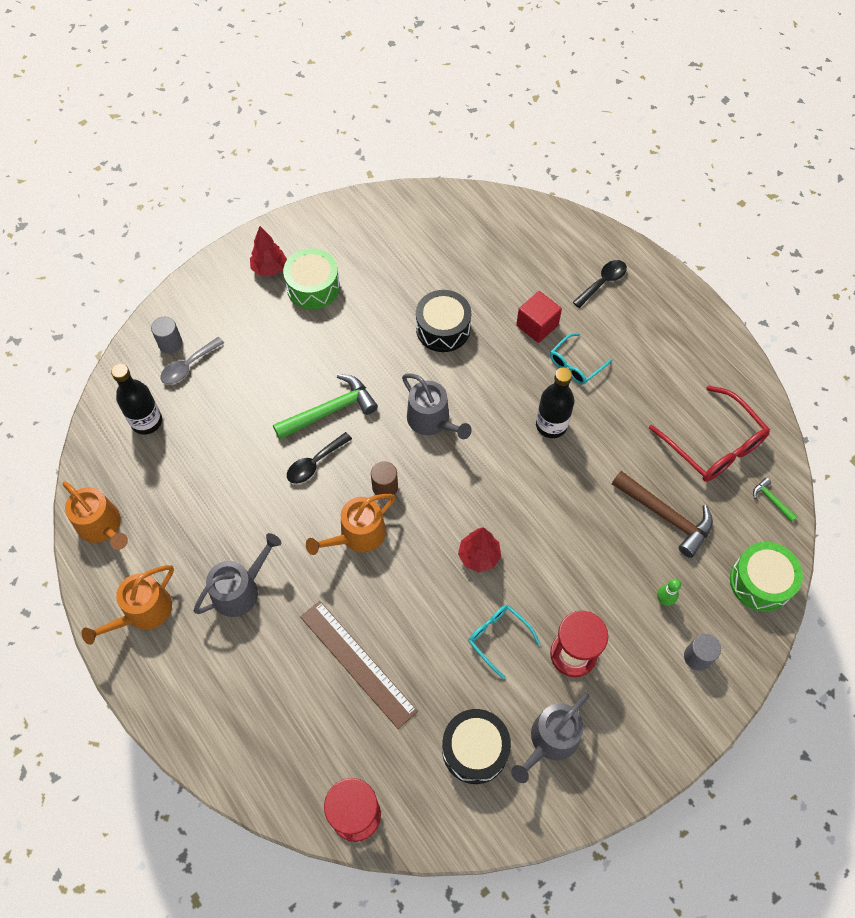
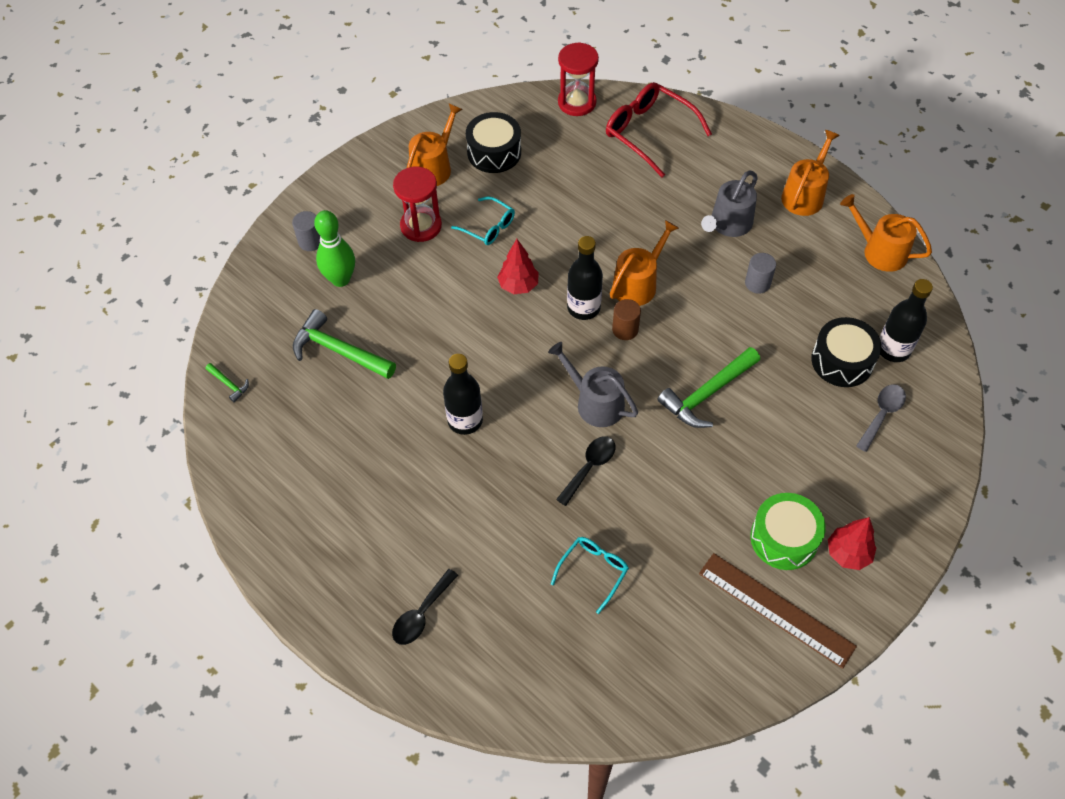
camera: 170 degrees right, 5 degrees down
(170, 344) = (915, 436): grey cylinder -> grey cylinder (757, 283)
(315, 463) = (703, 340): black spoon -> black spoon (589, 467)
(357, 663) = (606, 190): brown ruler -> brown ruler (776, 609)
(419, 518) = (583, 308): none -> black bottle
(443, 329) = (610, 512): black drum -> black drum (842, 361)
(537, 325) = (497, 537): red cube -> none
(550, 740) = (434, 167): grey watering can -> orange watering can
(575, 364) = (445, 495): turquoise glasses -> turquoise glasses (593, 571)
(664, 600) = (340, 279): green bowling pin -> green bowling pin, size x1.96
(666, 516) = (338, 351): brown hammer -> green hammer
(714, 445) = (286, 430): red glasses -> red glasses (649, 132)
(760, 582) = (248, 309): green drum -> none

